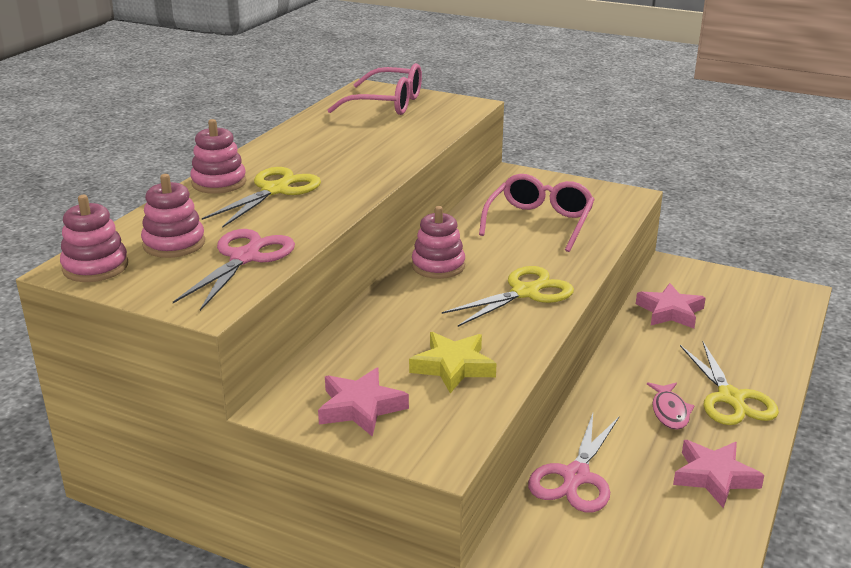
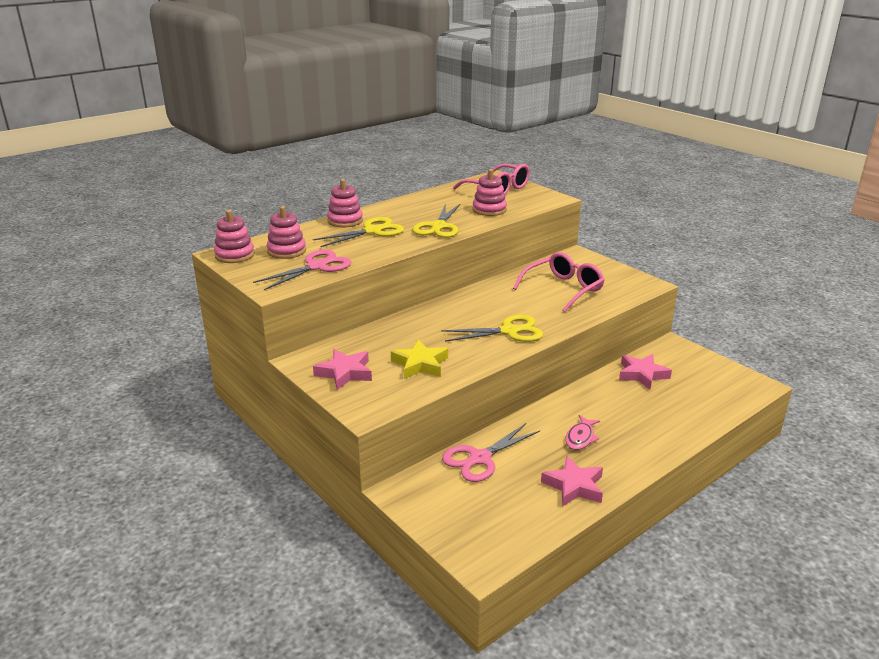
camera: 25 degrees right, 0 degrees up
(438, 266) = (468, 302): pink stacking toy -> pink stacking toy (489, 210)
(730, 398) = (633, 441): yellow scissors -> yellow scissors (438, 227)

